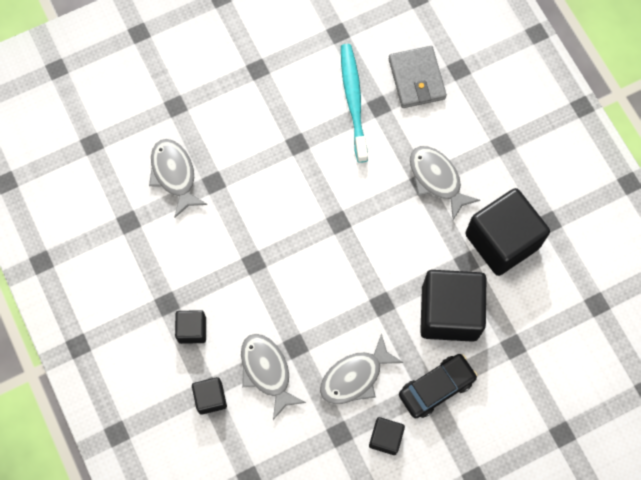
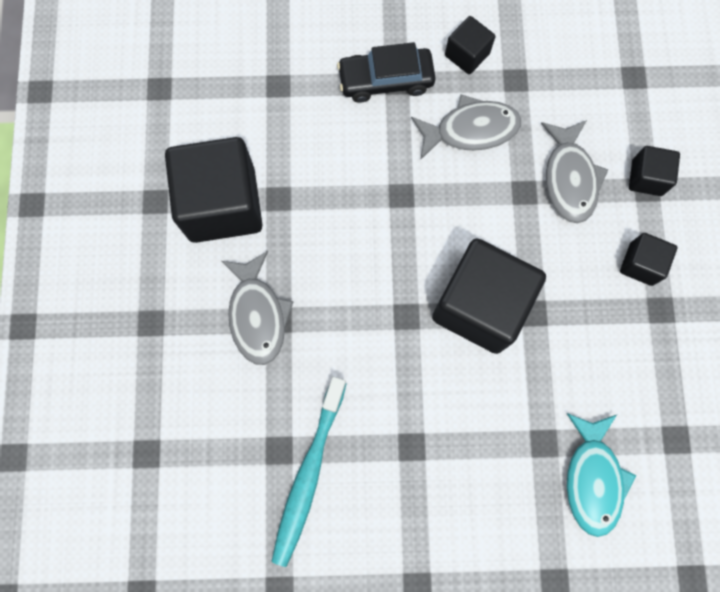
camera: 155 degrees left, 5 degrees up
(174, 175) = (592, 478): grey fish -> turquoise fish
(417, 79) = (208, 466): grey wallet -> none
(449, 313) = (329, 151): black cube -> black cube (480, 305)

